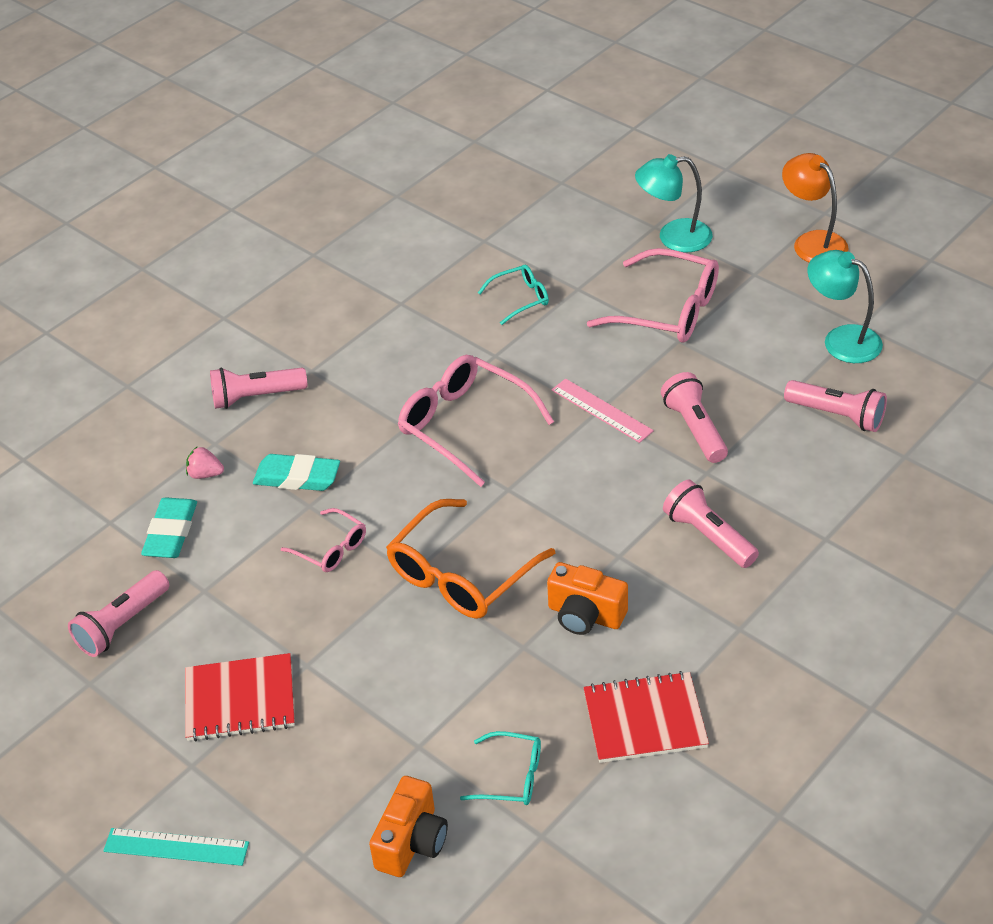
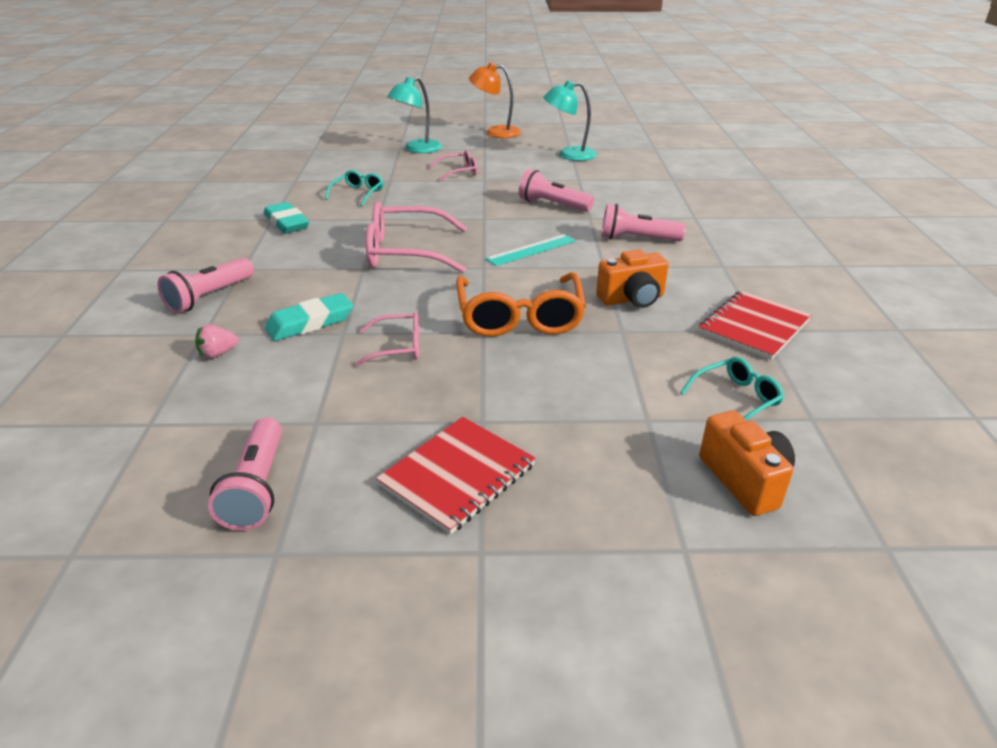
camera: 45 degrees left, 10 degrees down
(171, 533) = (230, 402): turquoise eraser -> turquoise eraser (287, 223)
(176, 847) = (563, 631): turquoise ruler -> turquoise ruler (531, 250)
(601, 410) = (486, 217): pink ruler -> none
(667, 310) = (459, 172): pink glasses -> pink glasses, size x0.53
(837, 415) = (615, 177): pink flashlight -> none

